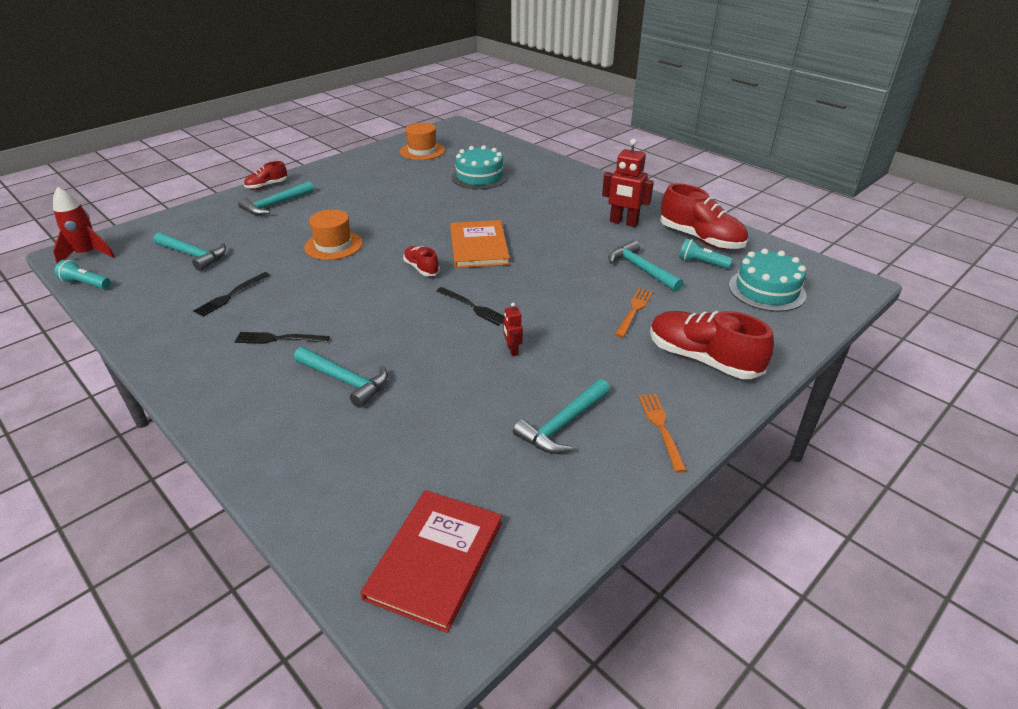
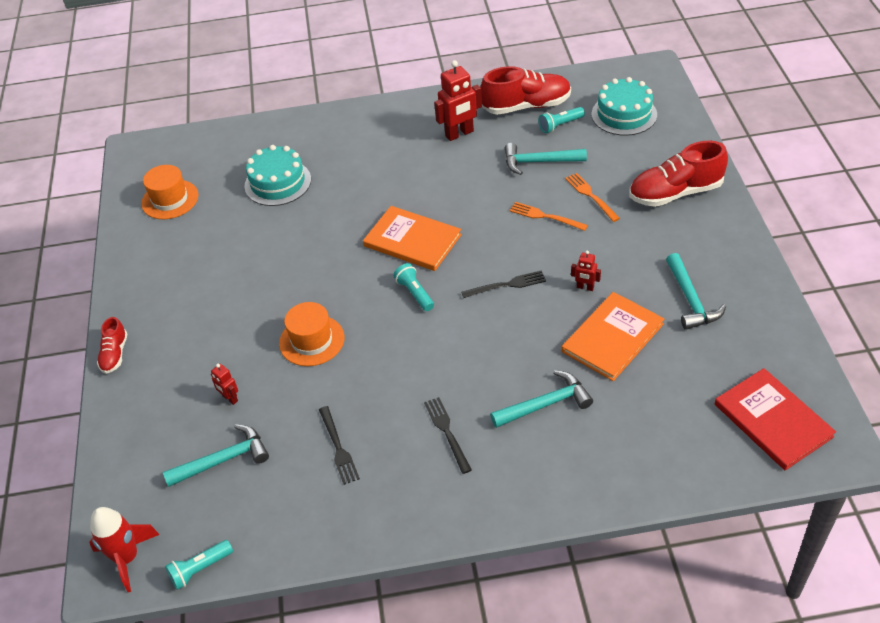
camera: 50 degrees left, 10 degrees up
(253, 236) = (230, 398): none -> red robot
(275, 205) = (172, 360): turquoise hammer -> none
(278, 339) = (446, 431): black fork -> black fork turned 120 degrees clockwise
(421, 268) = (415, 293): red shoe -> turquoise flashlight
(462, 390) = (612, 338): none -> orange book
(660, 427) = (728, 252): orange fork -> orange fork (544, 216)

